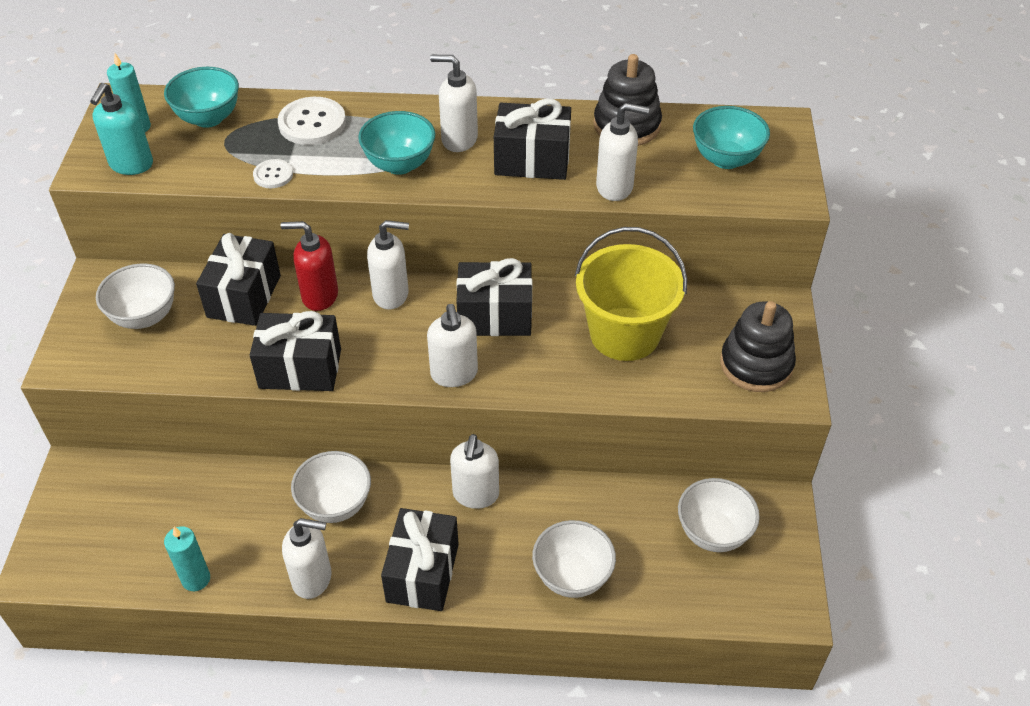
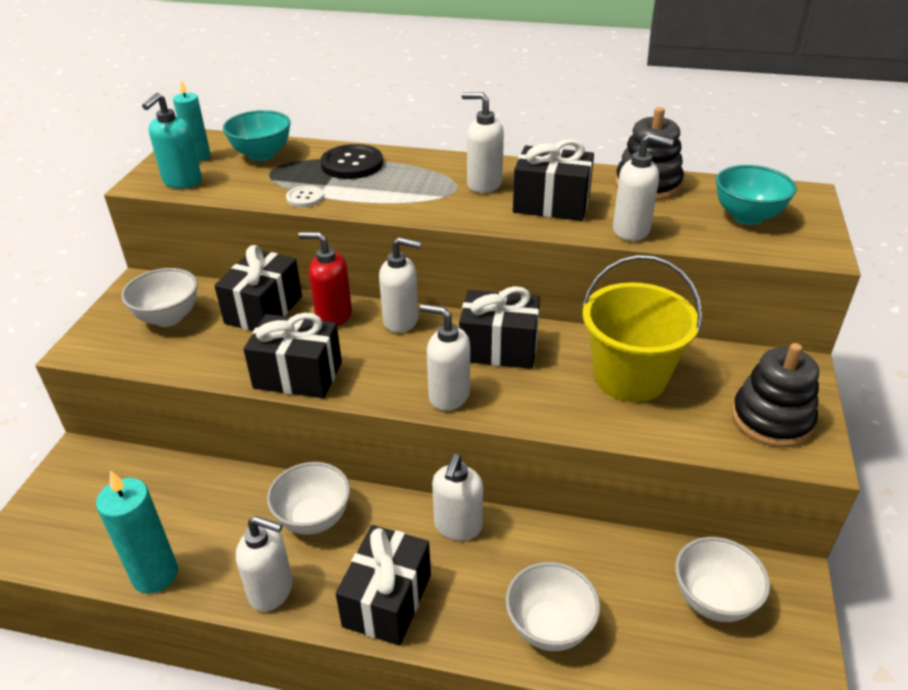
camera: 10 degrees right, 10 degrees down
(196, 579) = (155, 575): turquoise candle -> turquoise candle, size x1.51
(312, 123) = (352, 164): white button -> black button
(399, 164) = (424, 198): turquoise bowl -> none
(454, 374) = (448, 396): white soap dispenser -> white soap dispenser turned 120 degrees clockwise

